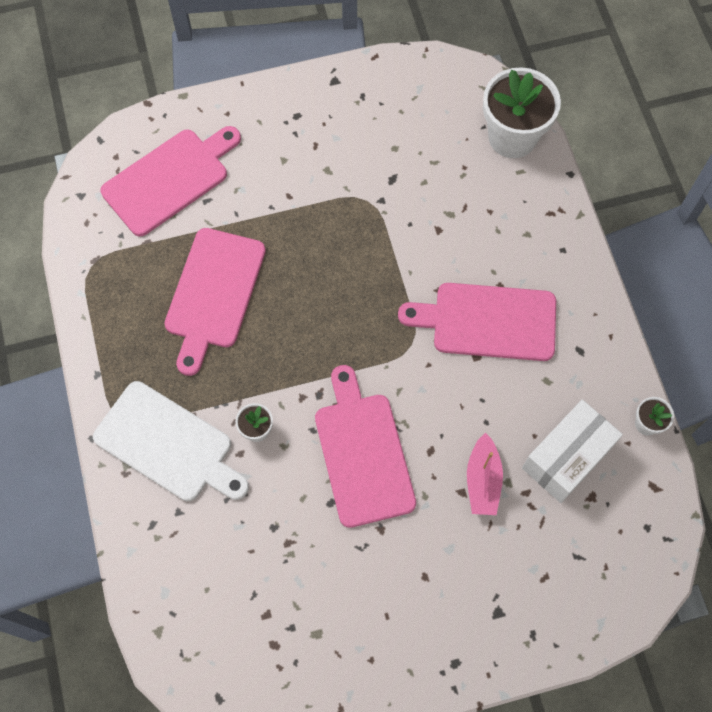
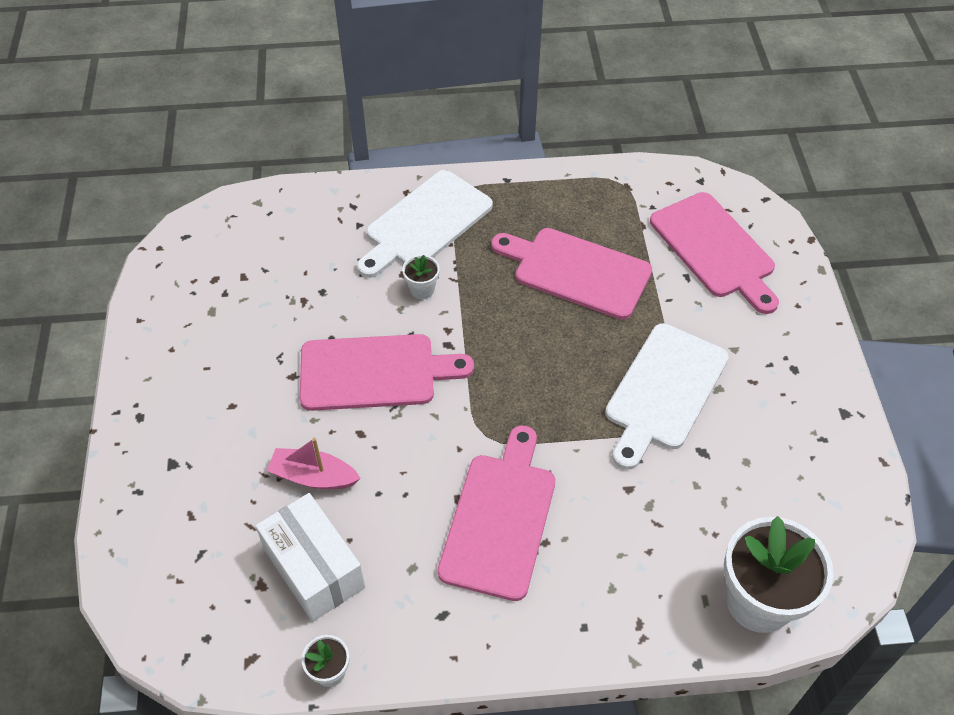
camera: 100 degrees right, 15 degrees down
(338, 210) = (664, 391): none -> white cutting board

